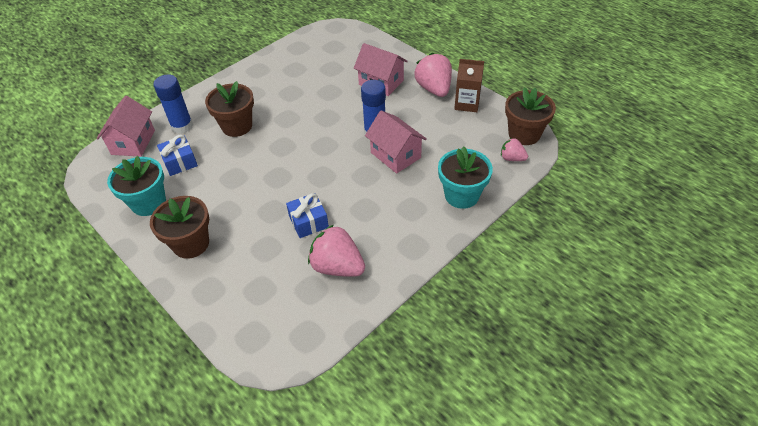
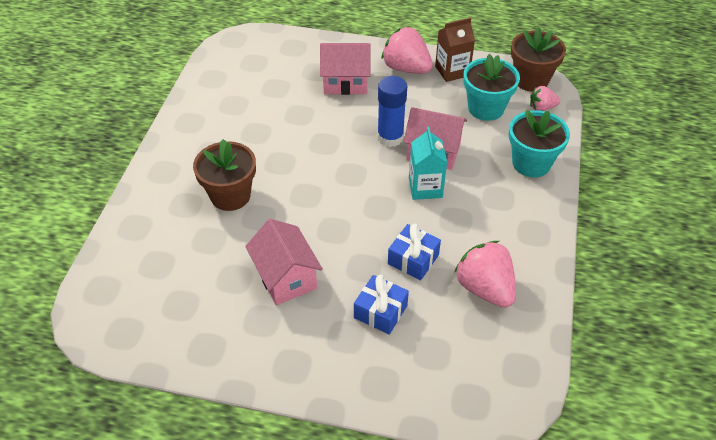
camera: 35 degrees left, 0 degrees up
(133, 142) = (116, 271): pink house -> pink house (286, 277)
(148, 203) = (212, 329): turquoise flower pot -> turquoise flower pot (486, 108)
(180, 162) = (202, 266): blue gift -> blue gift (380, 311)
(182, 126) = (161, 224): blue glue stick -> none
(191, 244) = (310, 346): brown flower pot -> none
(337, 266) = (485, 288): pink strawberry -> pink strawberry turned 60 degrees clockwise
(365, 177) = (425, 187): none -> turquoise carton

